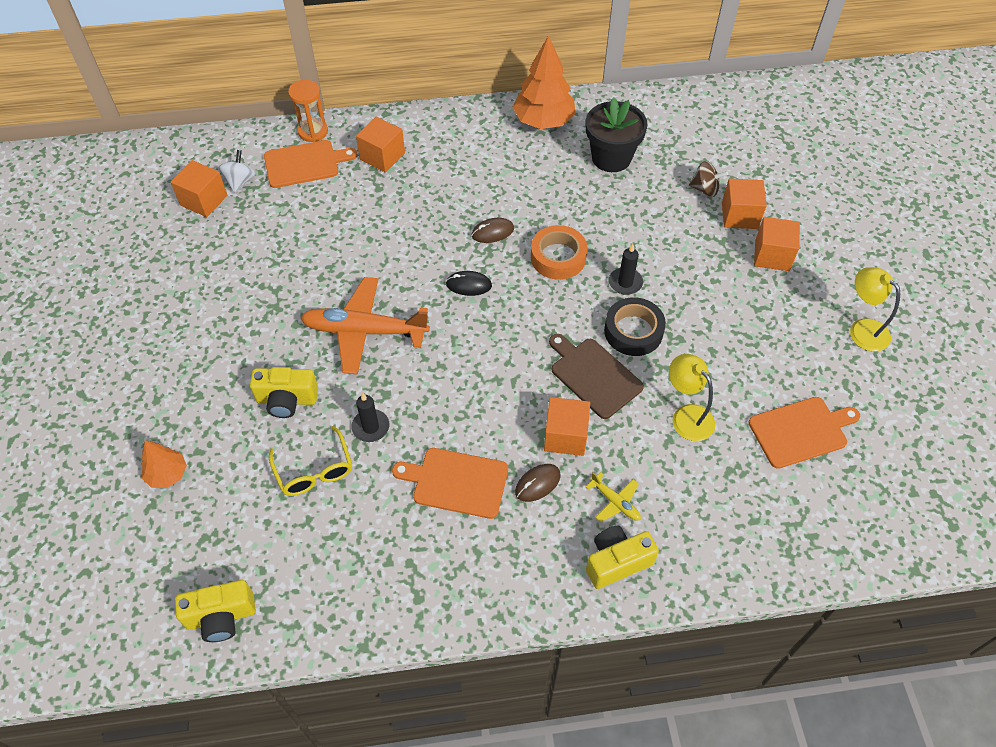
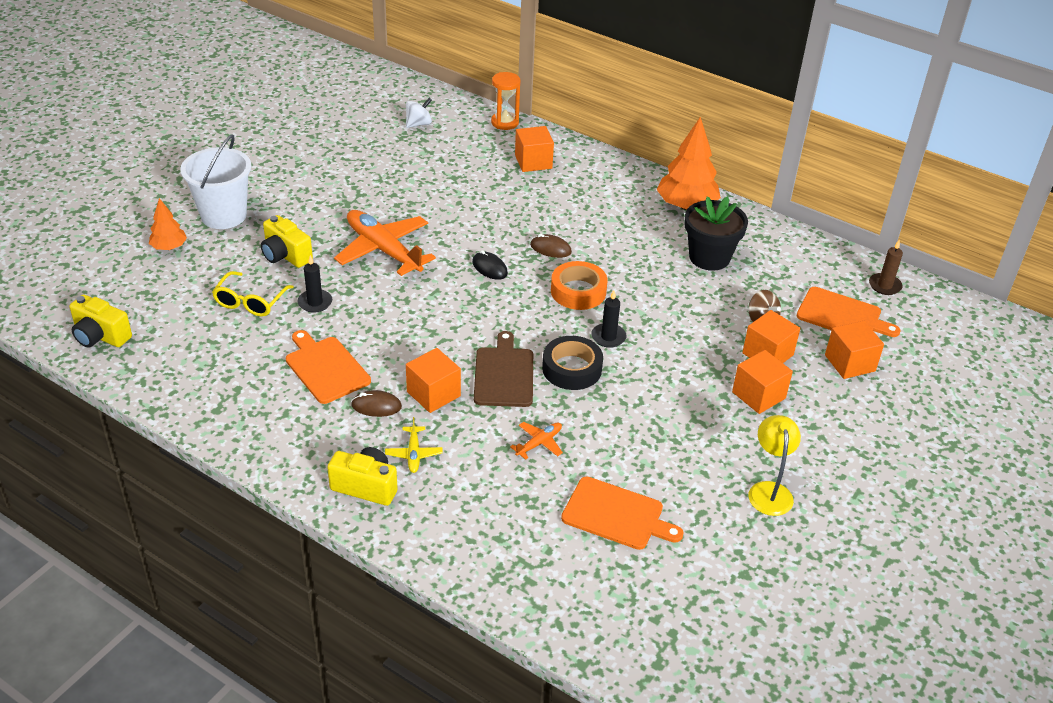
camera: 40 degrees right, 15 degrees down
(177, 402) = (224, 215): none -> white bucket
(204, 200) = (382, 121): orange cube -> orange cube (849, 363)
(305, 163) = (474, 137): orange cutting board -> orange cutting board (842, 315)
(686, 416) = (539, 443): yellow lamp -> orange plane
(744, 101) = (884, 286): none -> brown candle

